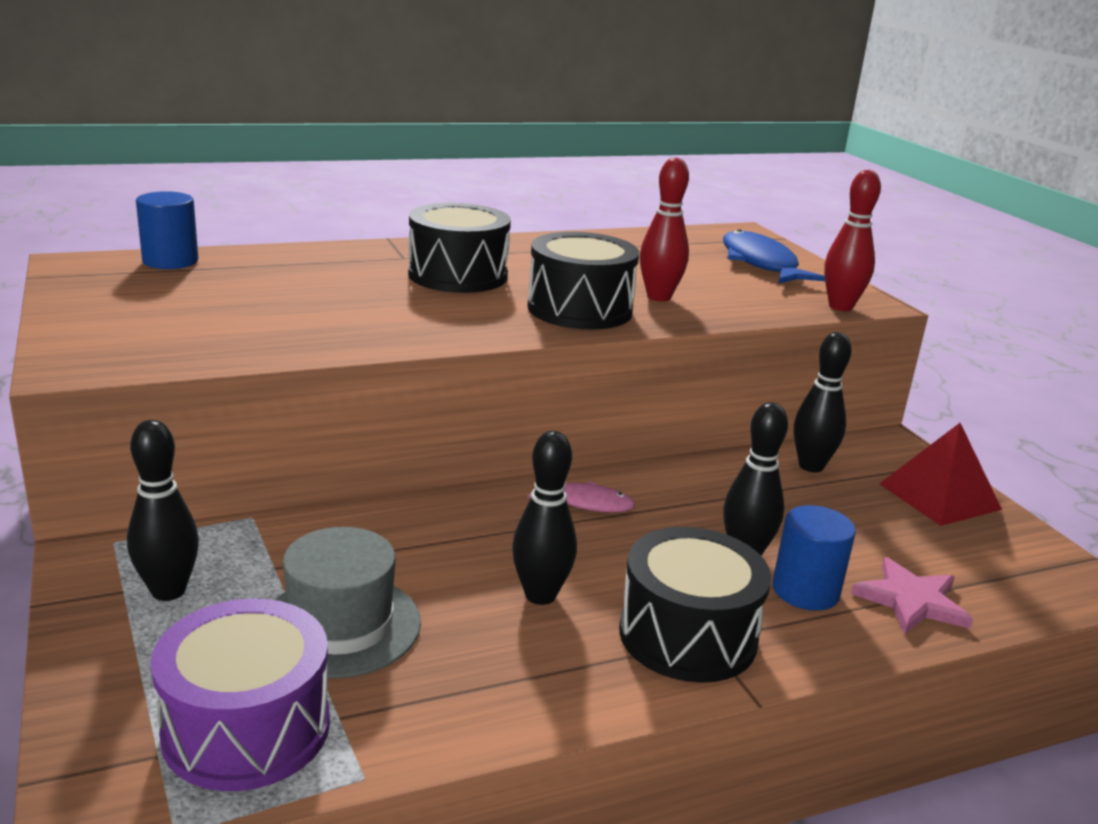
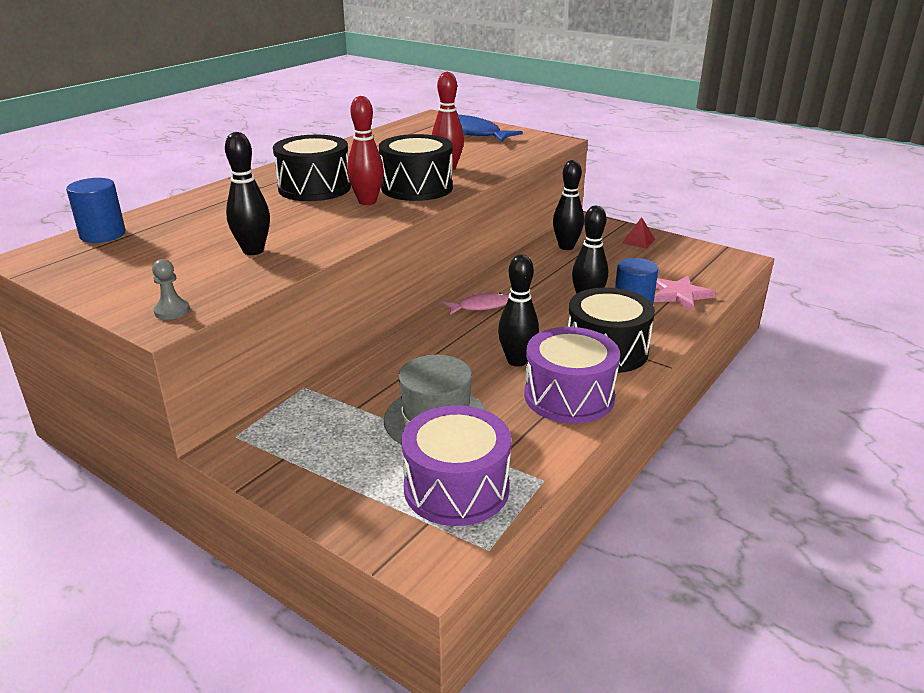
camera: 30 degrees left, 5 degrees up
(95, 359) = (172, 311): none -> grey pawn
(168, 591) = (312, 446): black bowling pin -> black bowling pin (253, 251)
(549, 676) = (569, 396): none -> purple drum
(840, 307) = (544, 147): red bowling pin -> red bowling pin (367, 201)
(939, 496) = (638, 241): red pyramid -> red pyramid, size x0.53

